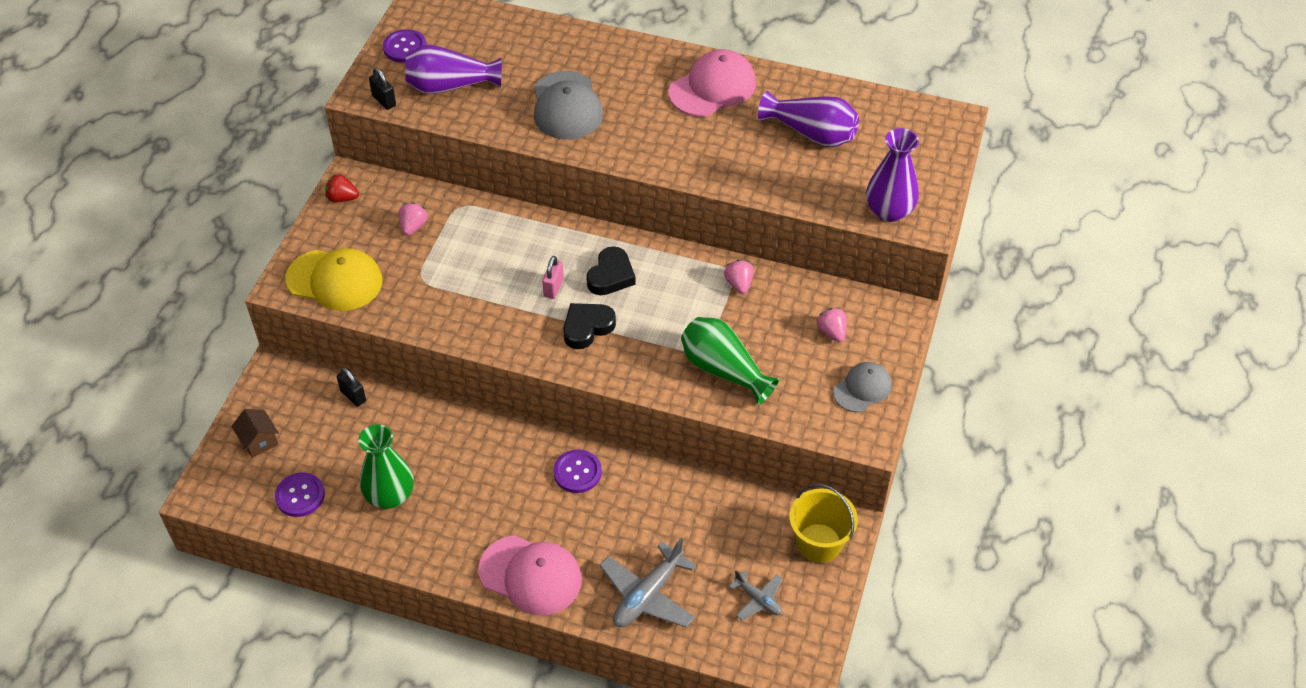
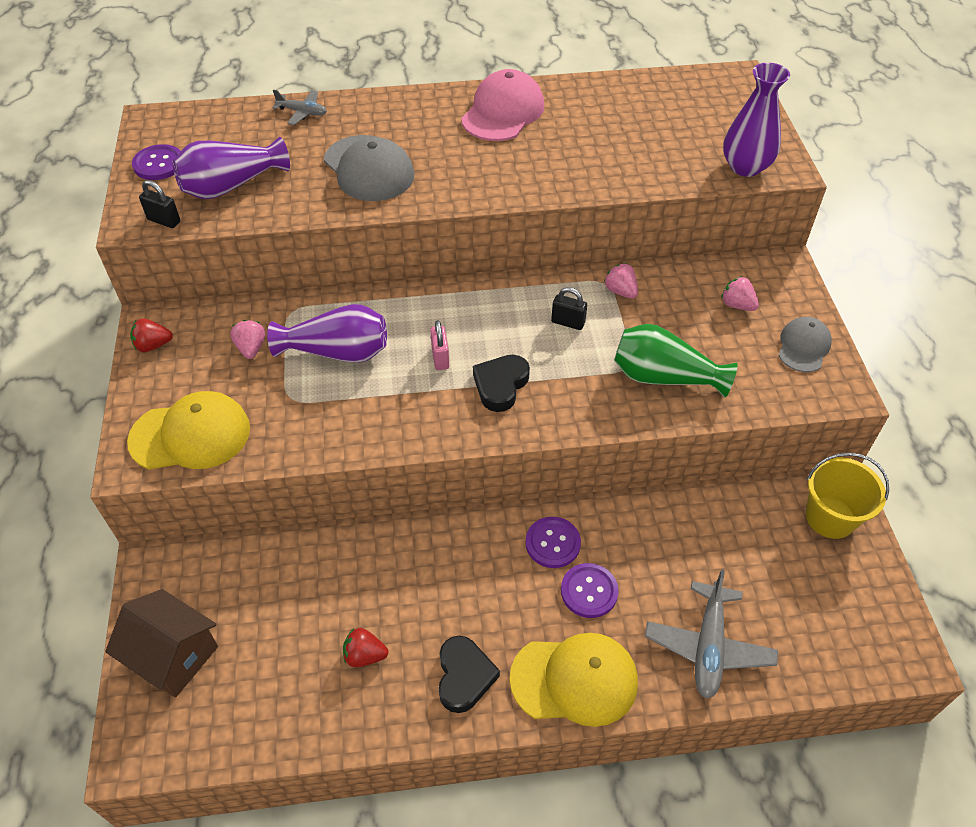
camera: 25 degrees left, 0 degrees up
(259, 441) = (173, 656): brown house -> brown house, size x1.70
(300, 496) = (258, 702): purple button -> purple button (589, 591)
(353, 396) = (261, 558): black padlock -> black padlock (568, 322)
(390, 495) = (365, 655): green vase -> red strawberry
(531, 575) = (574, 680): pink cap -> yellow cap
(611, 276) = (491, 326): black heart -> black heart (464, 676)
(758, 599) = (816, 601): grey plane -> grey plane (302, 112)
(811, 133) = (624, 124): purple vase -> purple vase (337, 352)

